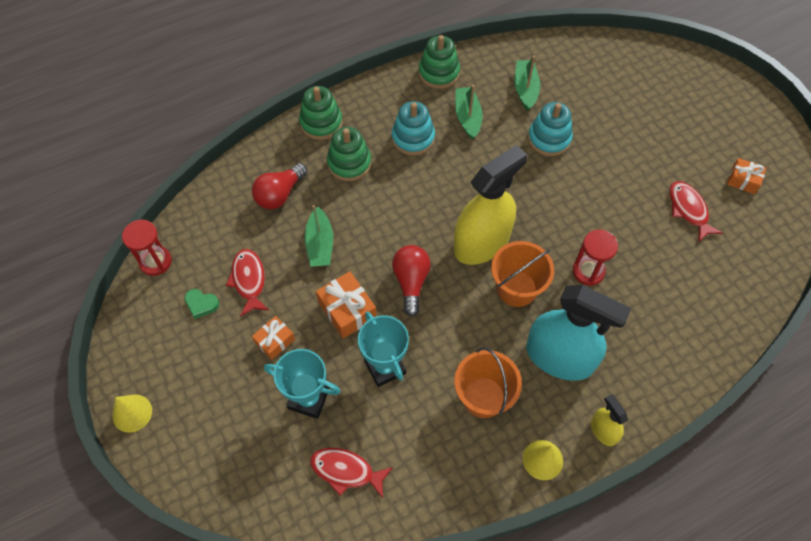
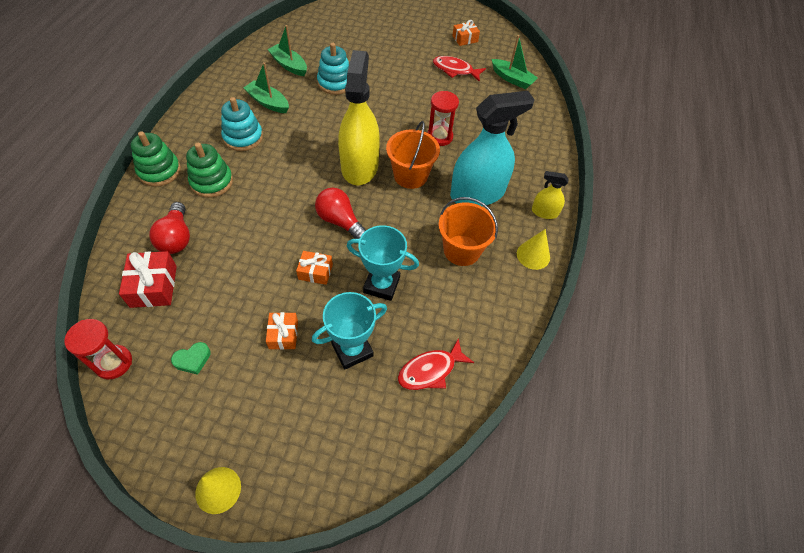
camera: 50 degrees left, 5 degrees down
(229, 223) = (153, 286): none -> red gift
(249, 280) = (216, 312): red fish -> none
(320, 244) = (247, 247): green boat -> green boat (512, 79)
(347, 310) = (315, 272): orange gift -> orange gift, size x0.64
(439, 73) = (218, 89): green stacking toy -> none

